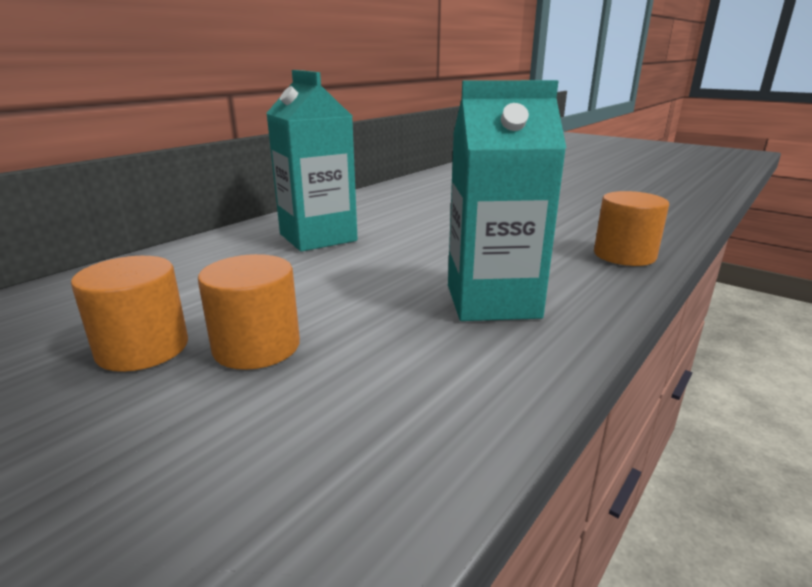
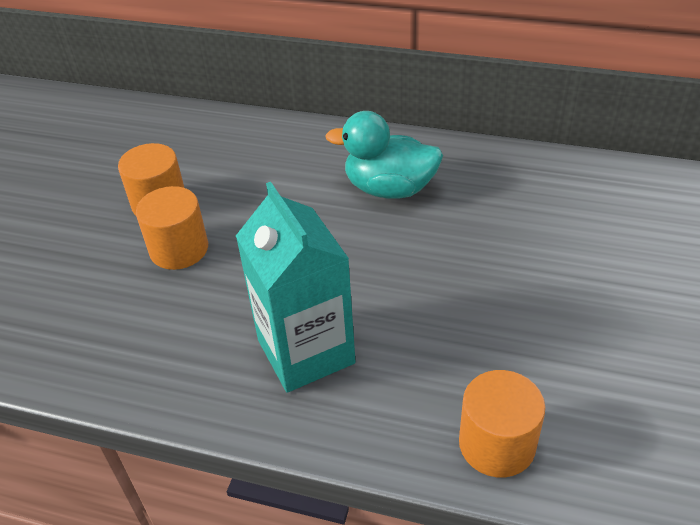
camera: 70 degrees right, 20 degrees up
(318, 237) = (389, 189): turquoise carton -> turquoise duck

